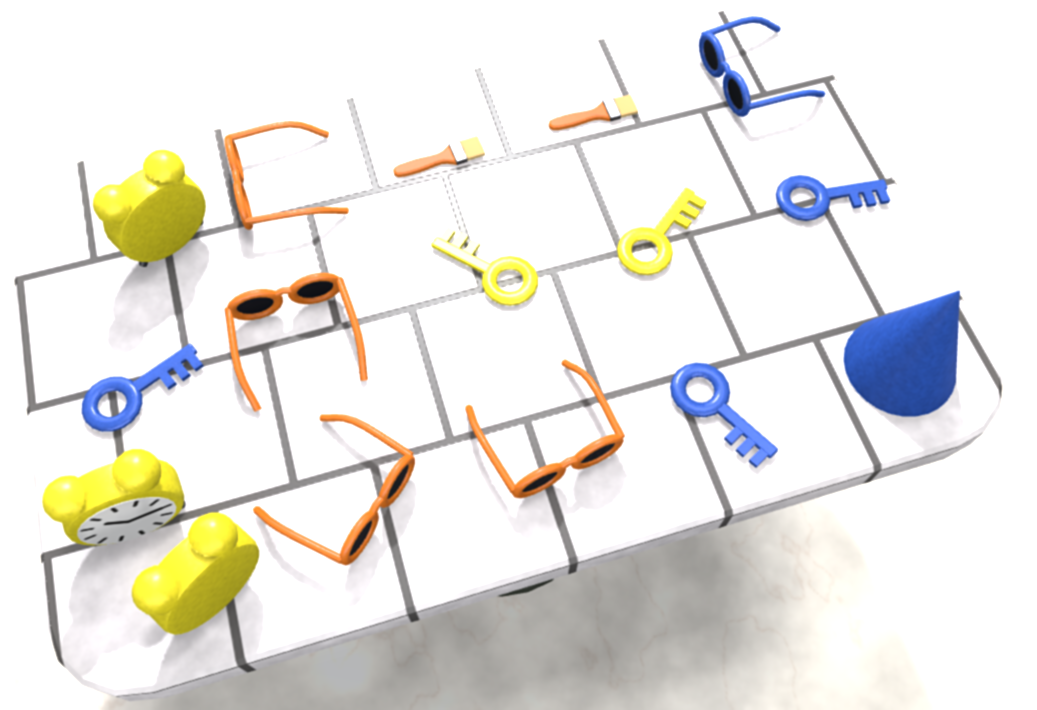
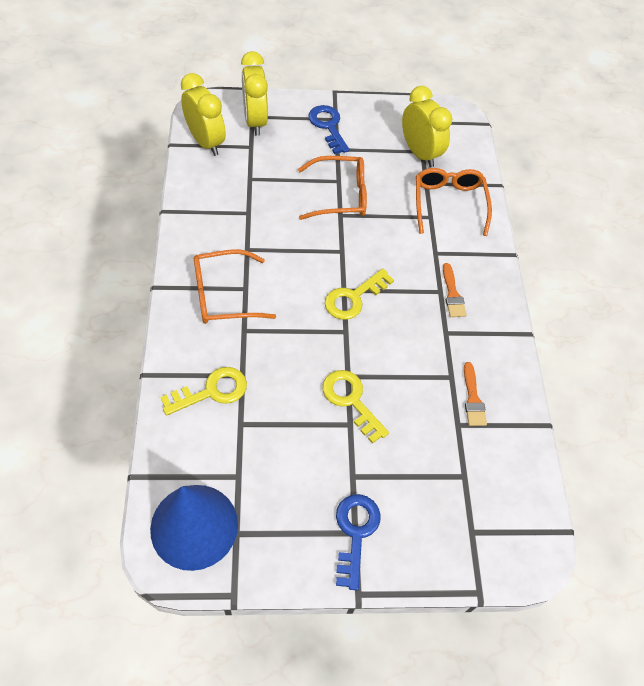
camera: 100 degrees right, 5 degrees down
(350, 498) = (231, 199): orange glasses -> none
(714, 406) = (212, 391): blue key -> yellow key
(746, 80) = (489, 522): blue glasses -> none

